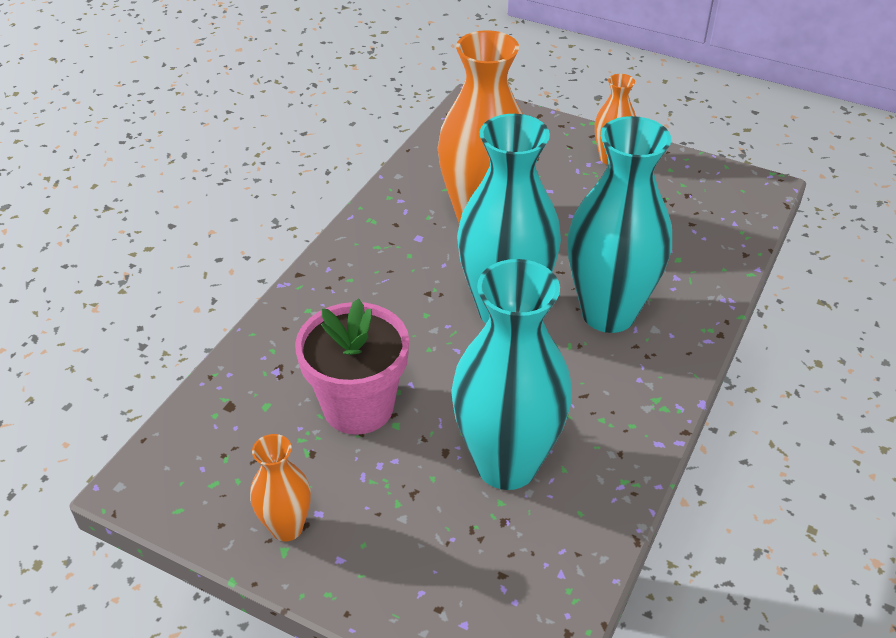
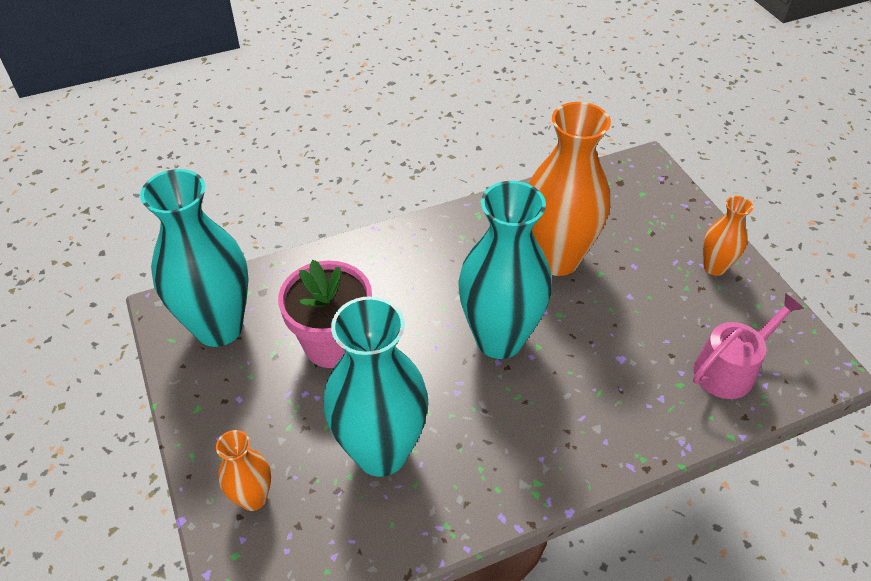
camera: 40 degrees right, 5 degrees up
(287, 527) = (213, 395): orange vase -> orange vase (253, 498)
(608, 313) = (573, 391): turquoise vase -> turquoise vase (219, 327)
(700, 226) = (730, 369): none -> pink watering can

